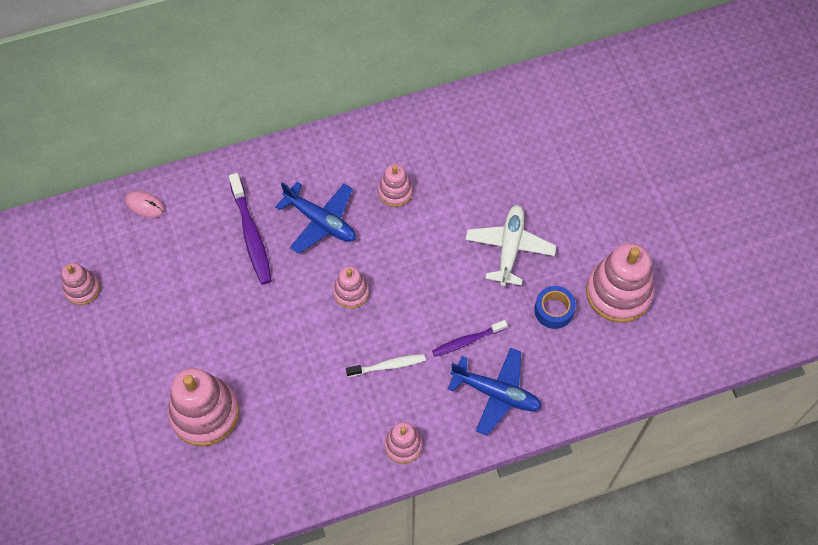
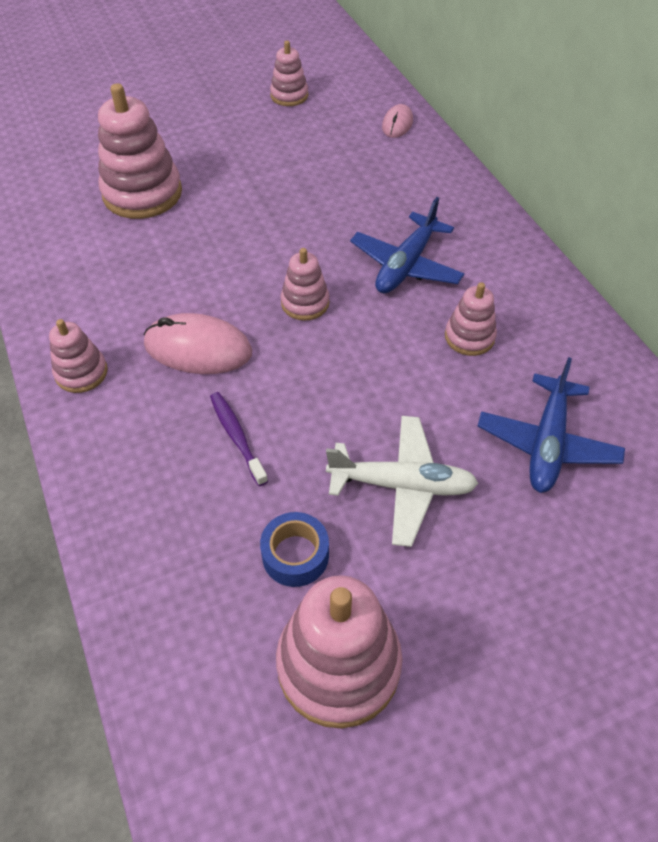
camera: 85 degrees right, 10 degrees down
(251, 235) = (374, 206): purple toothbrush -> none
(388, 366) = (198, 348): white toothbrush -> pink mouse
(496, 393) = (150, 478): blue plane -> blue plane (547, 443)

